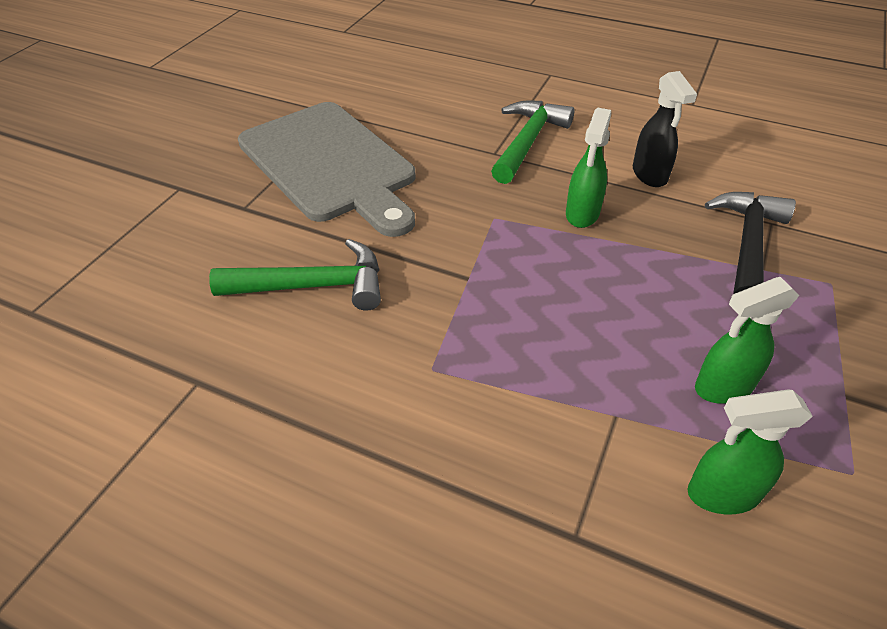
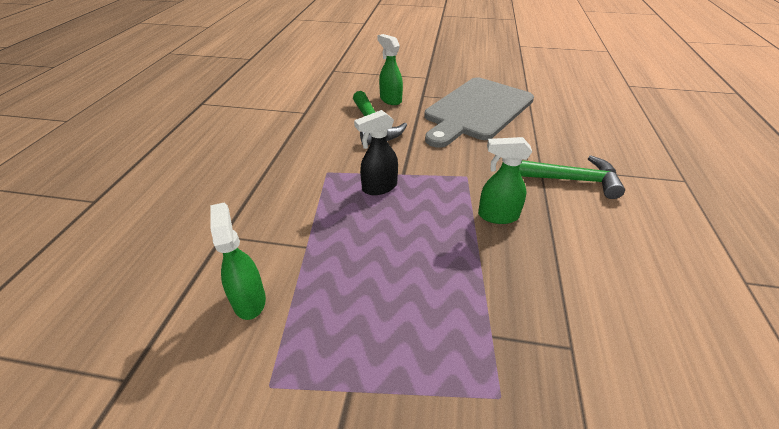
camera: 75 degrees right, 5 degrees down
(650, 175) = (581, 252): black spray bottle -> black spray bottle (379, 187)
(723, 387) = (340, 302): green spray bottle -> green spray bottle (390, 100)
(747, 244) = (522, 324): black hammer -> none

